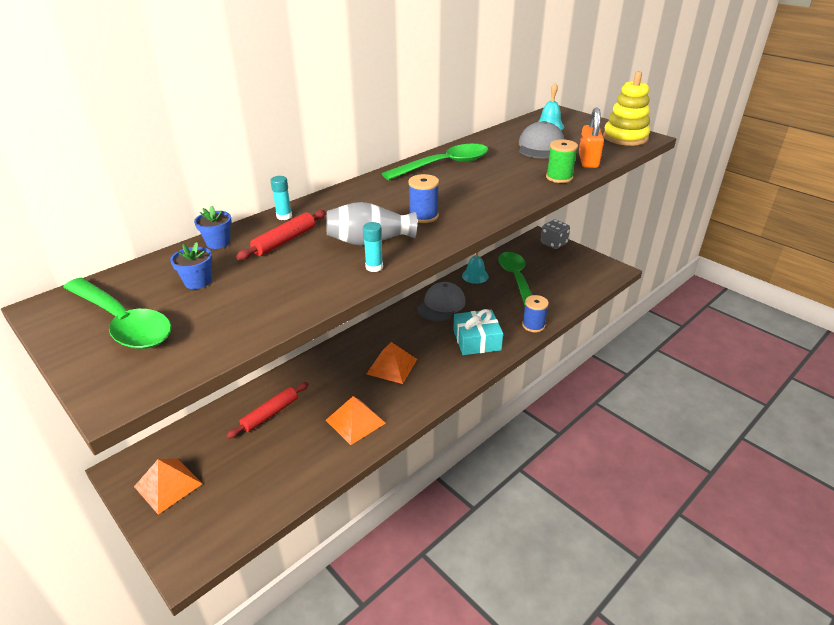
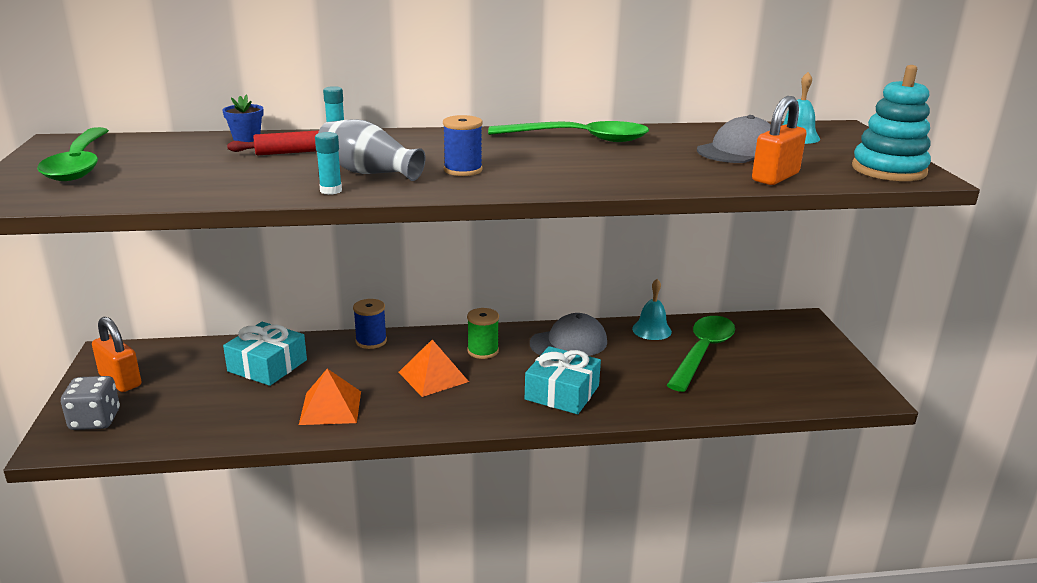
camera: 35 degrees right, 10 degrees down
(168, 485) = (120, 380): orange pyramid -> orange padlock
(197, 282) = (178, 157): blue flower pot -> none
(270, 414) = (267, 365): red rolling pin -> turquoise gift
(533, 325) = (656, 407): blue spool -> blue spool (371, 341)
(553, 243) = (813, 334): grey dice -> grey dice (95, 420)
(559, 177) = (697, 181): green spool -> green spool (483, 351)
(625, 138) = (888, 170): yellow stacking toy -> turquoise stacking toy

